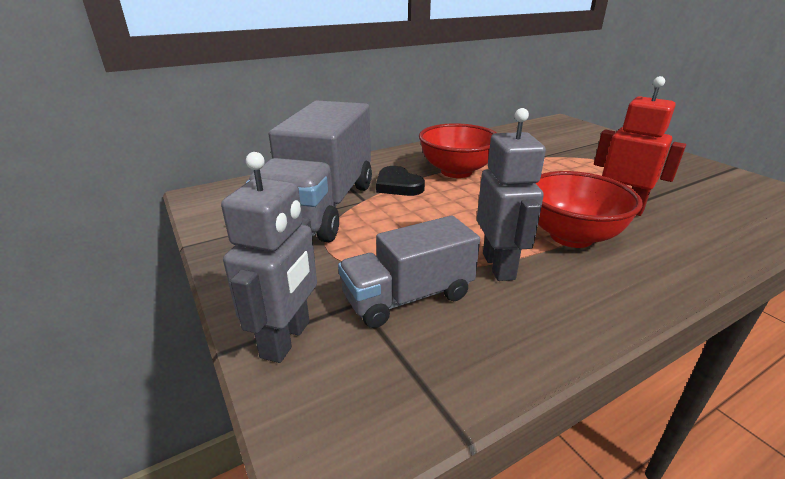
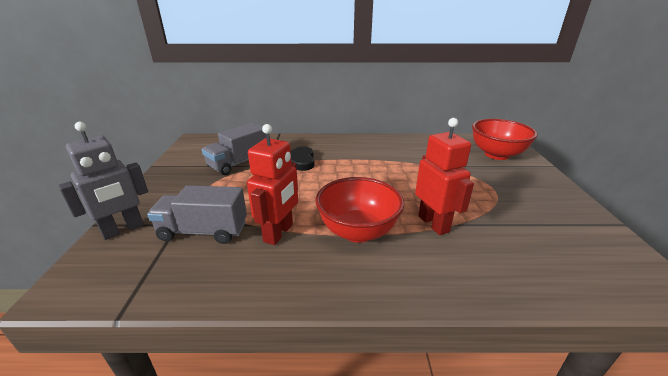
camera: 30 degrees right, 0 degrees up
(321, 207) = (239, 163): grey truck -> grey truck, size x0.58
(456, 171) = (352, 161): red bowl -> red bowl (496, 154)
(499, 266) = (279, 233): grey robot -> red robot

